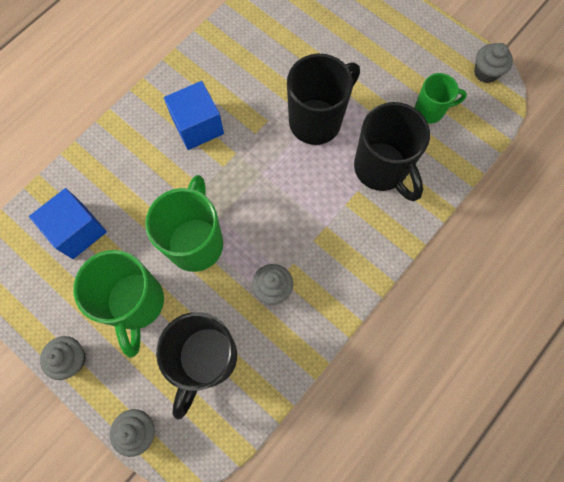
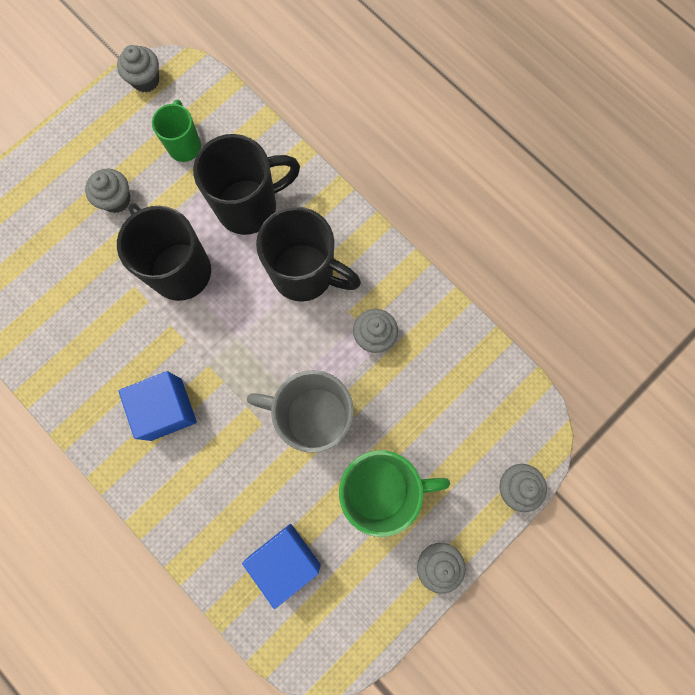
camera: 85 degrees left, 5 degrees up
(196, 242) = (313, 417): green mug -> grey mug
(206, 359) = (445, 411): black mug -> black mug (305, 274)
(372, 65) = (116, 199): none -> grey cupcake

